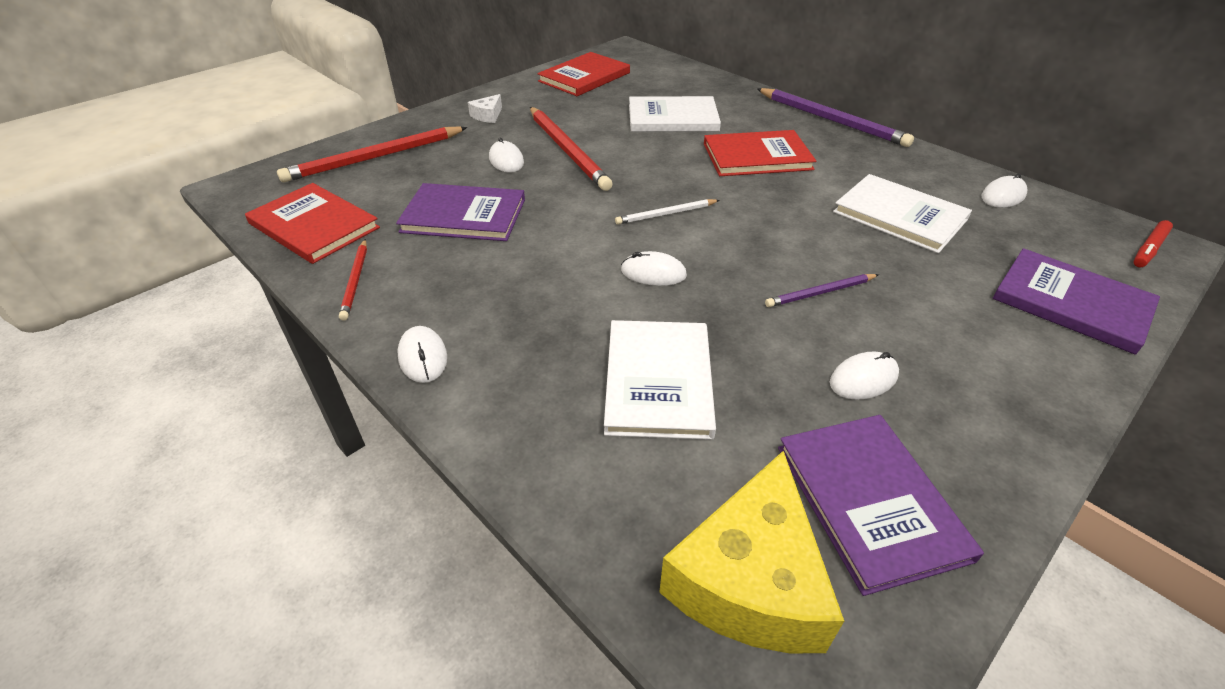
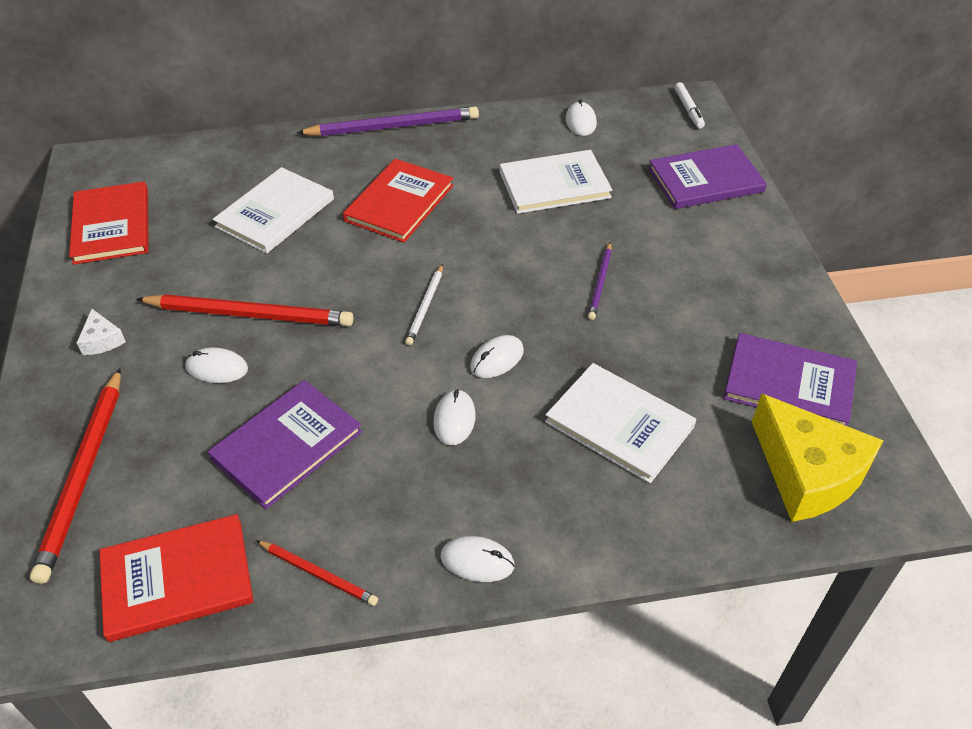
camera: 55 degrees left, 5 degrees up
(863, 379) = (696, 319): white mouse -> white mouse (454, 419)
(1148, 249) = (688, 110): red marker -> white marker

